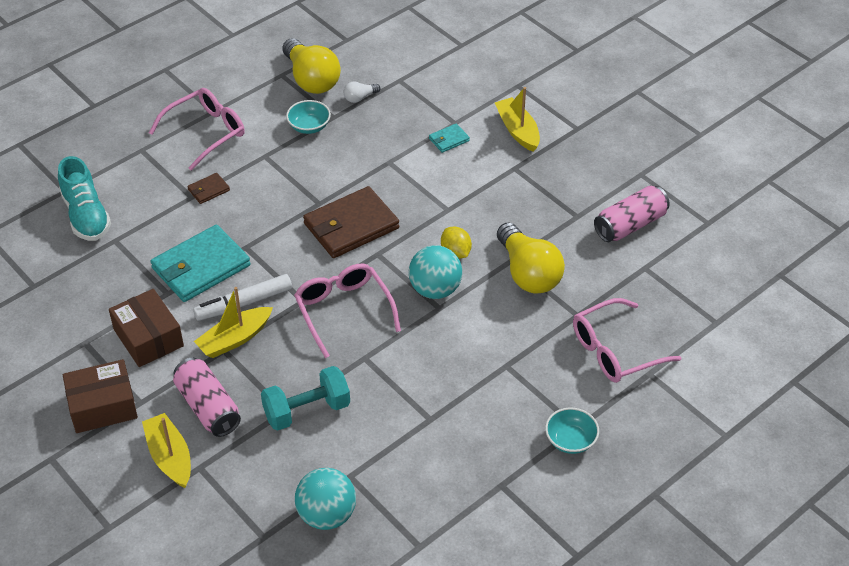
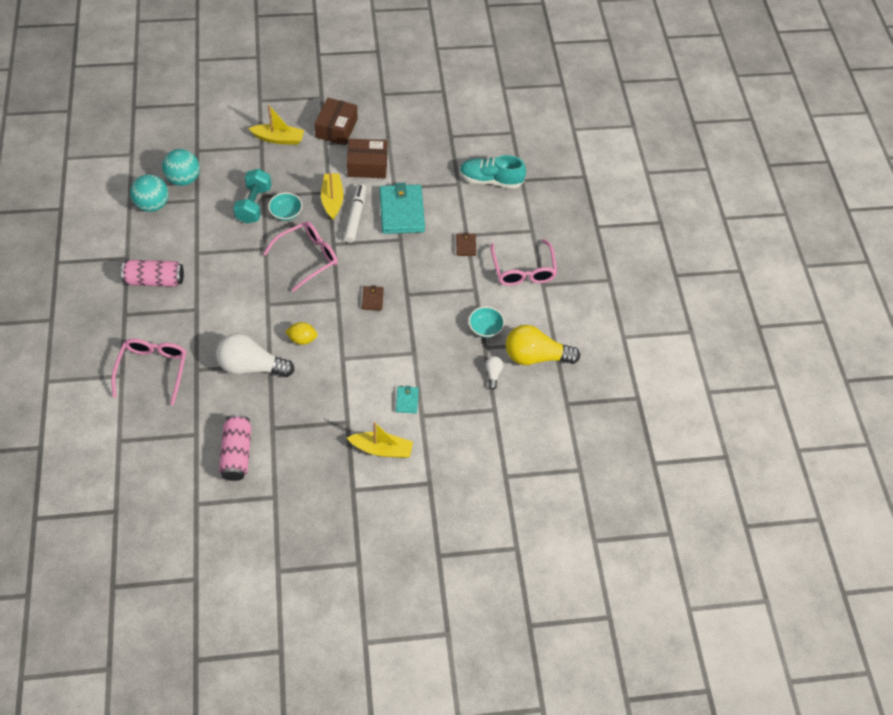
camera: 120 degrees right, 10 degrees up
(208, 407) = (296, 167): pink can -> pink can (155, 280)
(343, 311) = (307, 258): pink glasses -> pink glasses turned 45 degrees counterclockwise
(351, 226) = (372, 299): brown wallet -> brown wallet, size x0.45
(435, 289) = (283, 310): turquoise ball -> turquoise ball (152, 205)
(528, 273) = (251, 366): yellow light bulb -> white light bulb
(570, 440) = (120, 305): turquoise bowl -> turquoise bowl (286, 213)

